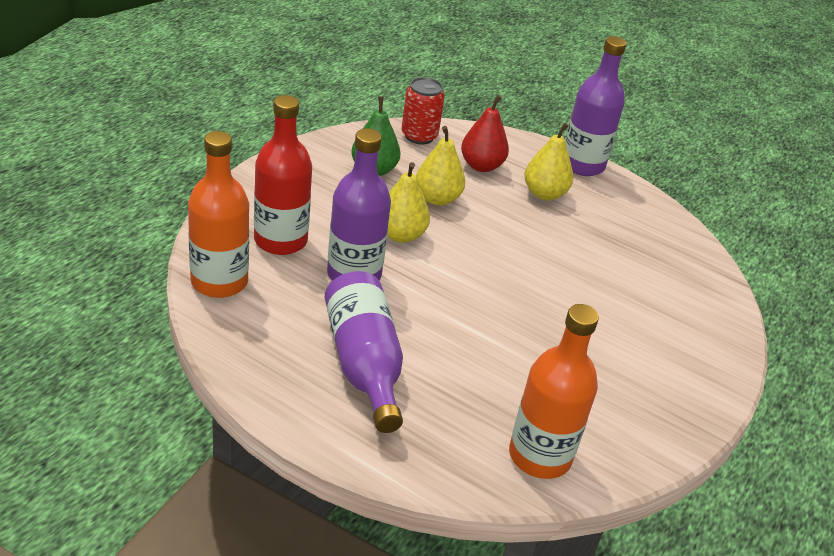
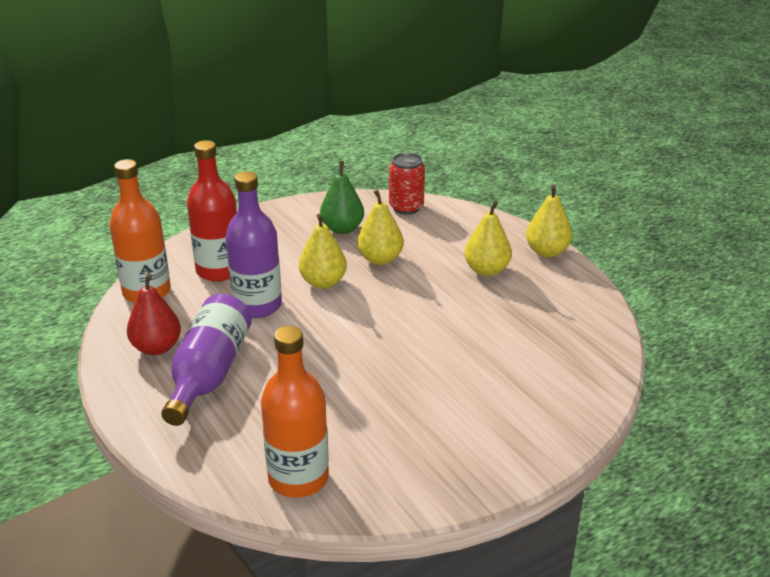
camera: 30 degrees right, 5 degrees down
(481, 166) = (444, 239): red pear -> red pear (156, 348)
(582, 165) = (547, 251): purple bottle -> yellow pear

